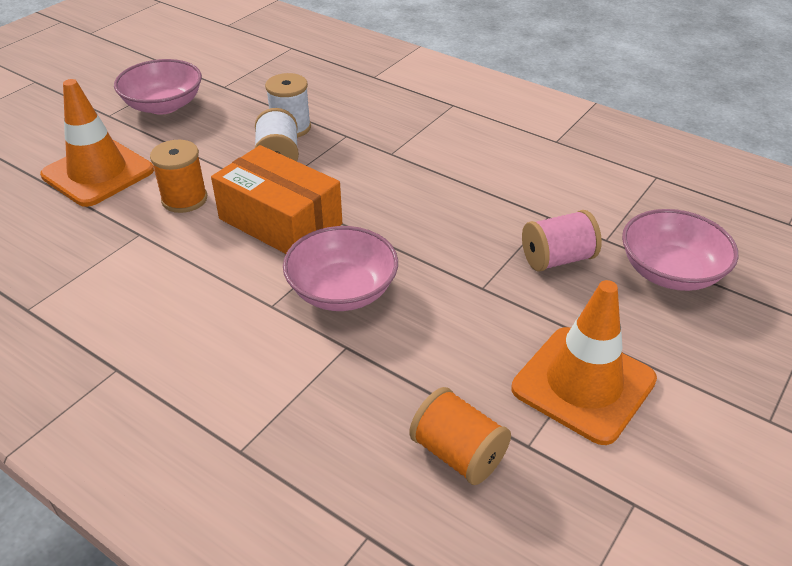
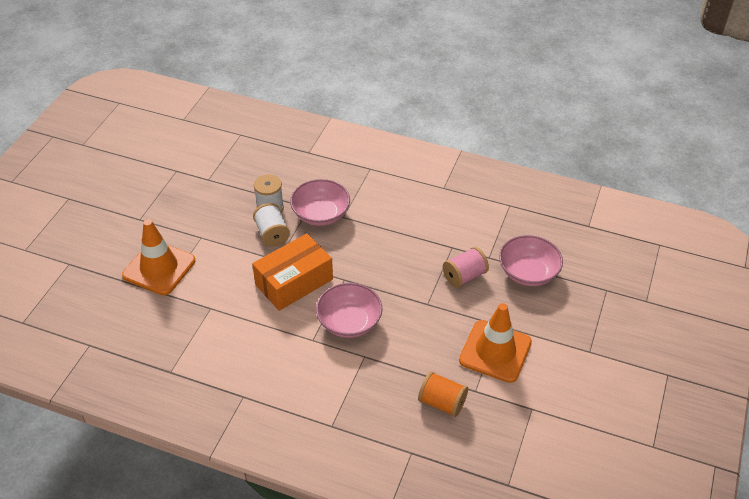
camera: 15 degrees left, 5 degrees up
(163, 105) = (174, 204): pink bowl -> pink bowl (320, 214)
(184, 199) = (226, 277): orange spool -> none
(280, 221) = (294, 282): orange box -> orange box turned 60 degrees counterclockwise

